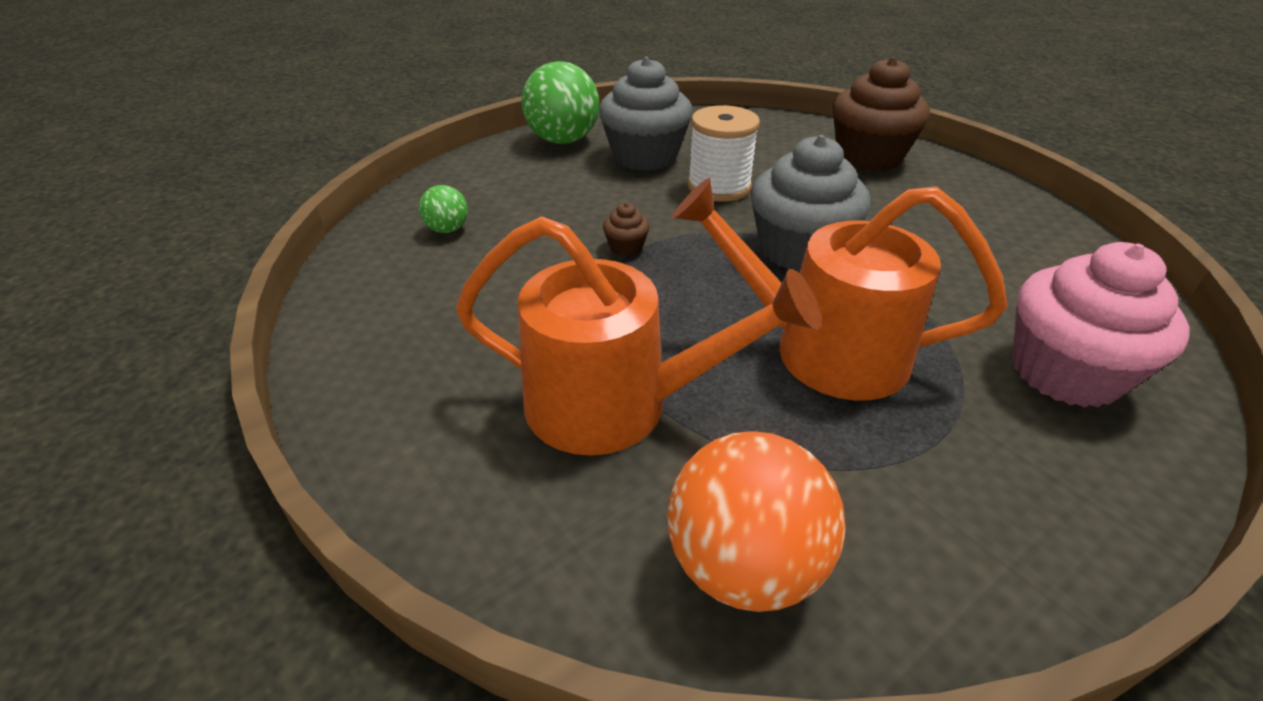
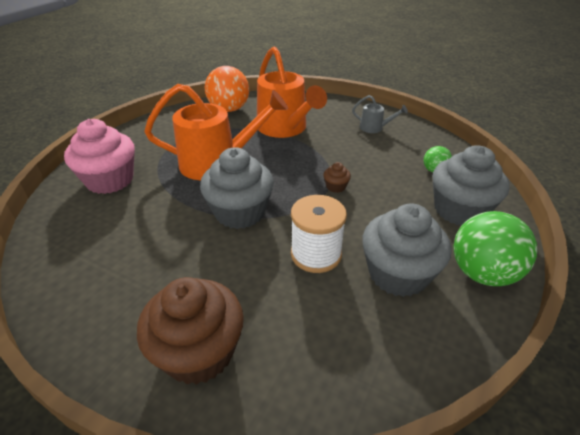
camera: 155 degrees right, 0 degrees up
(415, 339) = (374, 128): none -> grey watering can
(498, 182) = (459, 210): none -> grey cupcake
(617, 405) = (285, 129): orange watering can -> orange watering can turned 105 degrees counterclockwise

